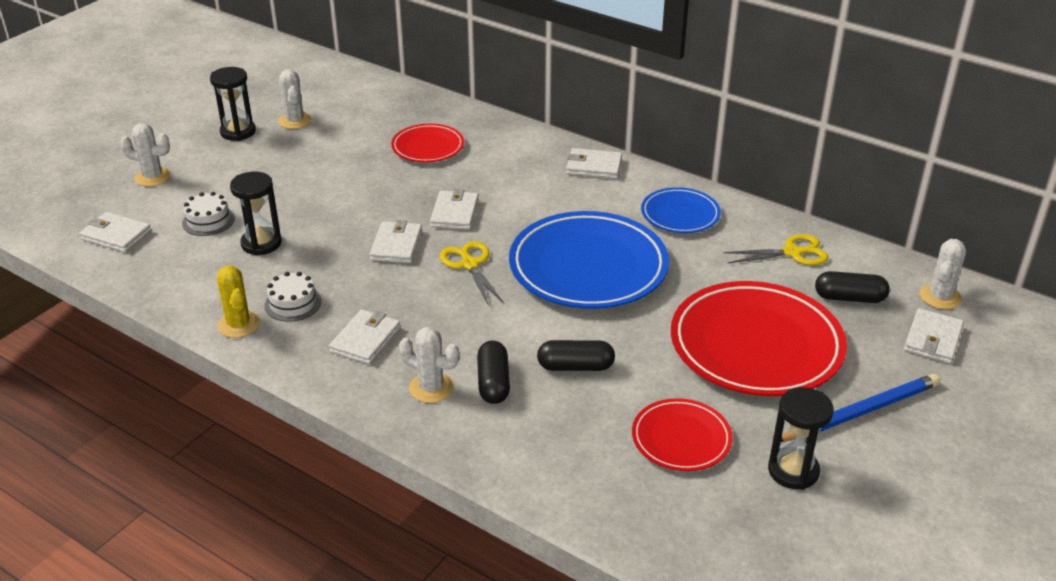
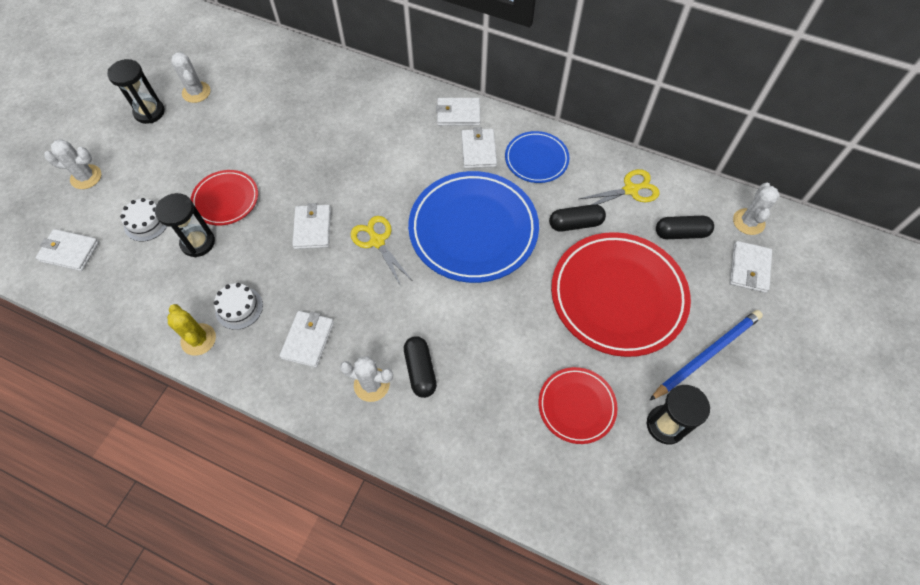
camera: 10 degrees left, 25 degrees up
(428, 147) = (317, 109): red plate -> red plate (226, 200)
(454, 213) = (354, 184): white wallet -> white wallet (478, 150)
(575, 366) = (482, 342): black capsule -> black capsule (575, 224)

